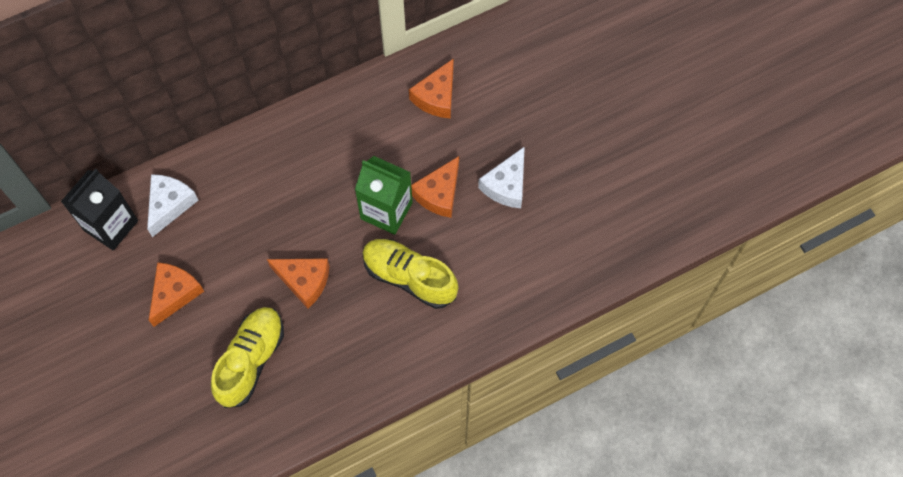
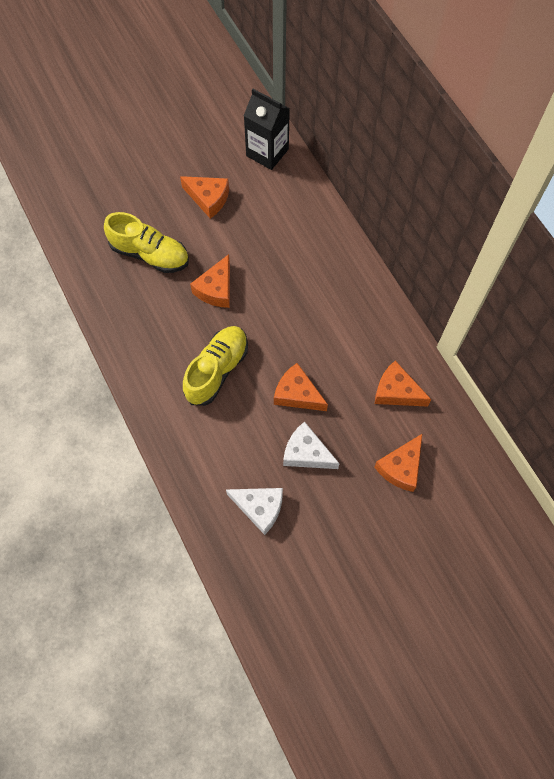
camera: 90 degrees right, 0 degrees up
(170, 205) = (285, 190): white cheese -> white cheese (259, 508)
(386, 211) = (280, 350): green carton -> none
(520, 97) = (400, 467): none -> orange cheese

